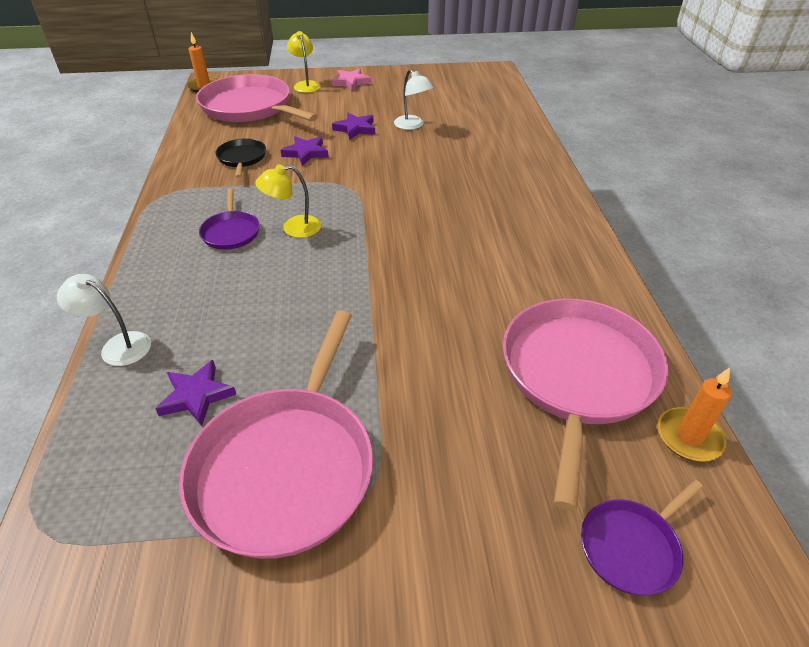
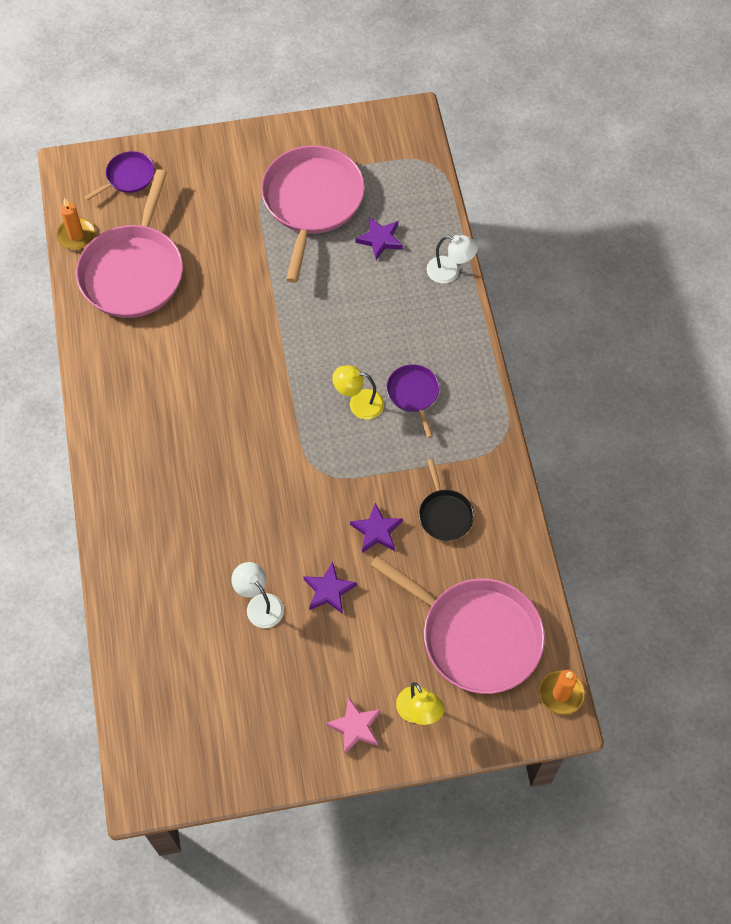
camera: 175 degrees right, 20 degrees up
(293, 228) = (359, 403): yellow lamp -> yellow lamp turned 150 degrees counterclockwise

